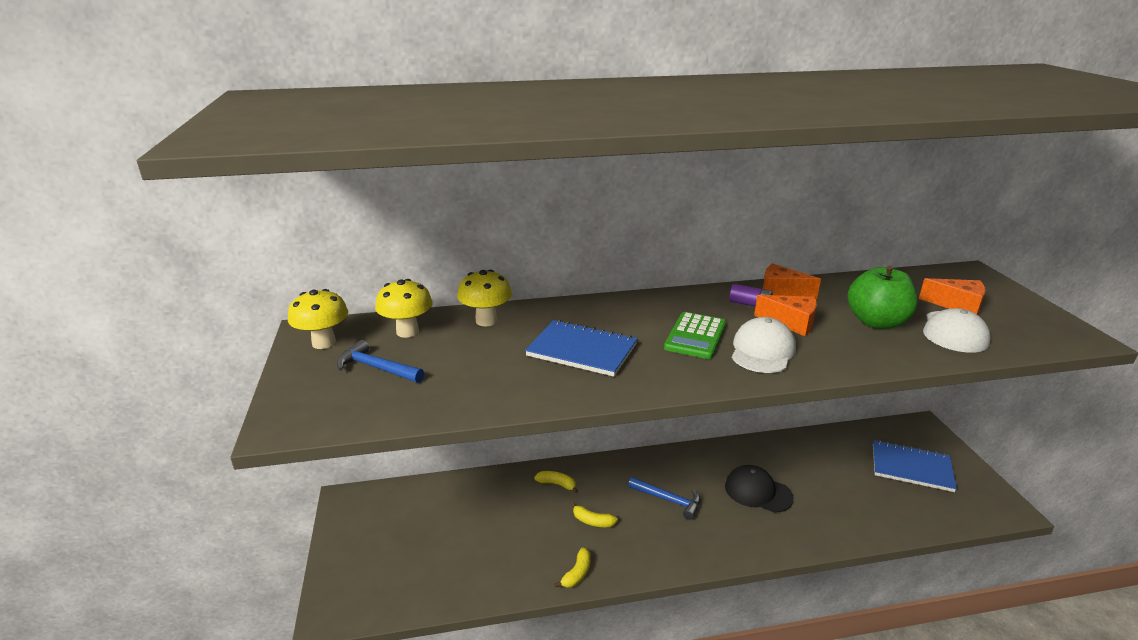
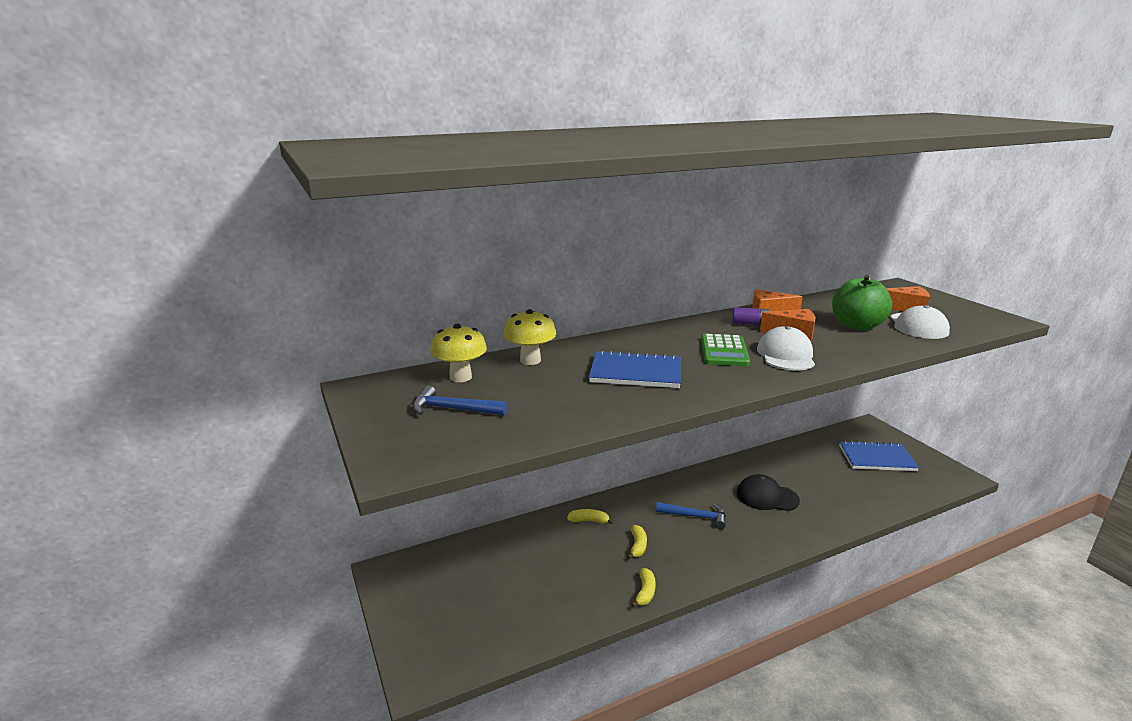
camera: 15 degrees left, 5 degrees down
(324, 343) = (382, 396): yellow mushroom -> none
(593, 521) = (637, 546): yellow banana -> yellow banana turned 90 degrees counterclockwise

